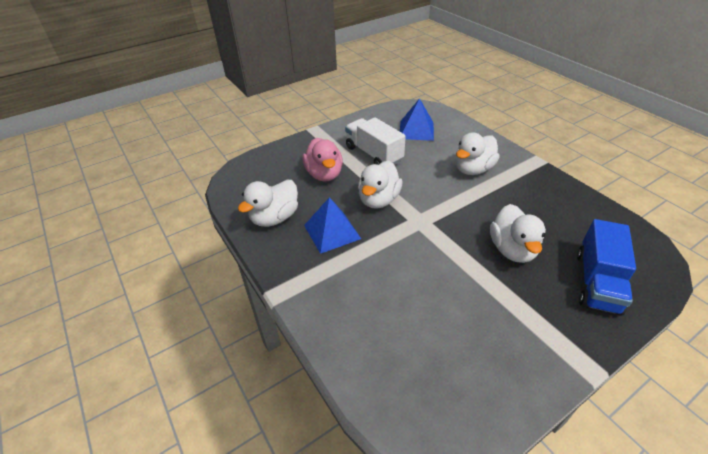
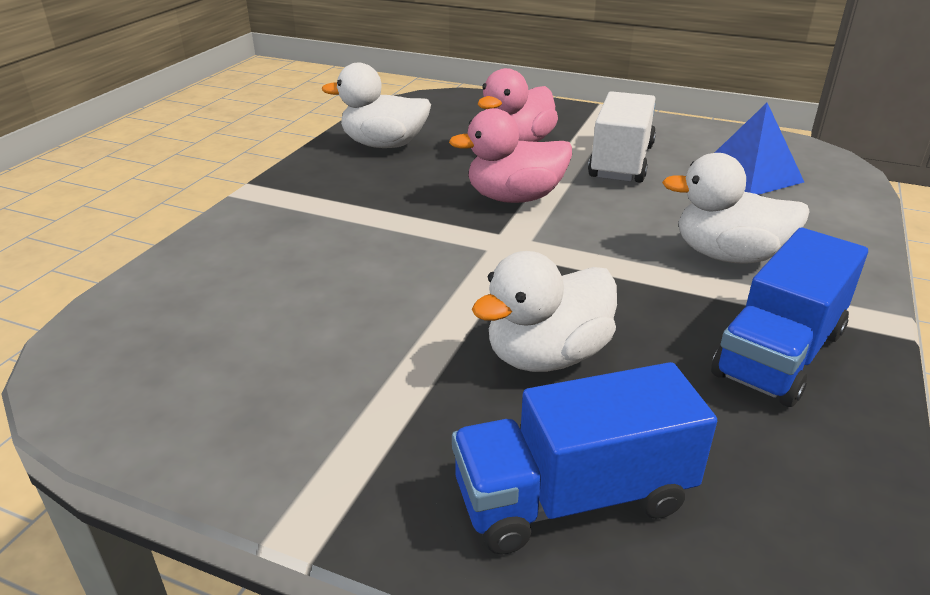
camera: 55 degrees right, 10 degrees down
(332, 232) = (401, 187): blue pyramid -> none
(378, 200) = (514, 198): white duck -> pink duck
(541, 193) = (779, 353): none -> blue truck

